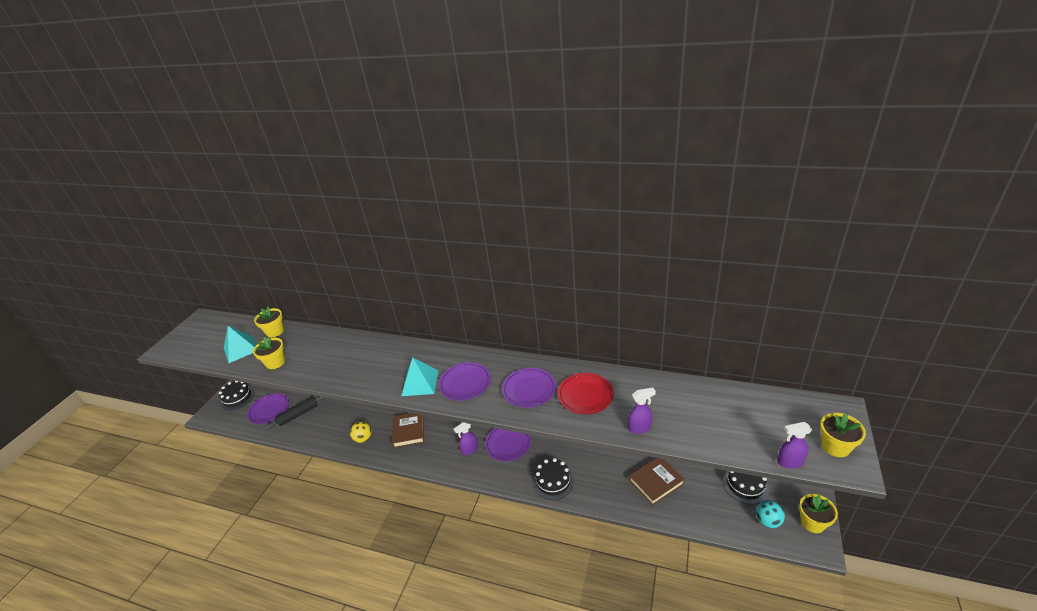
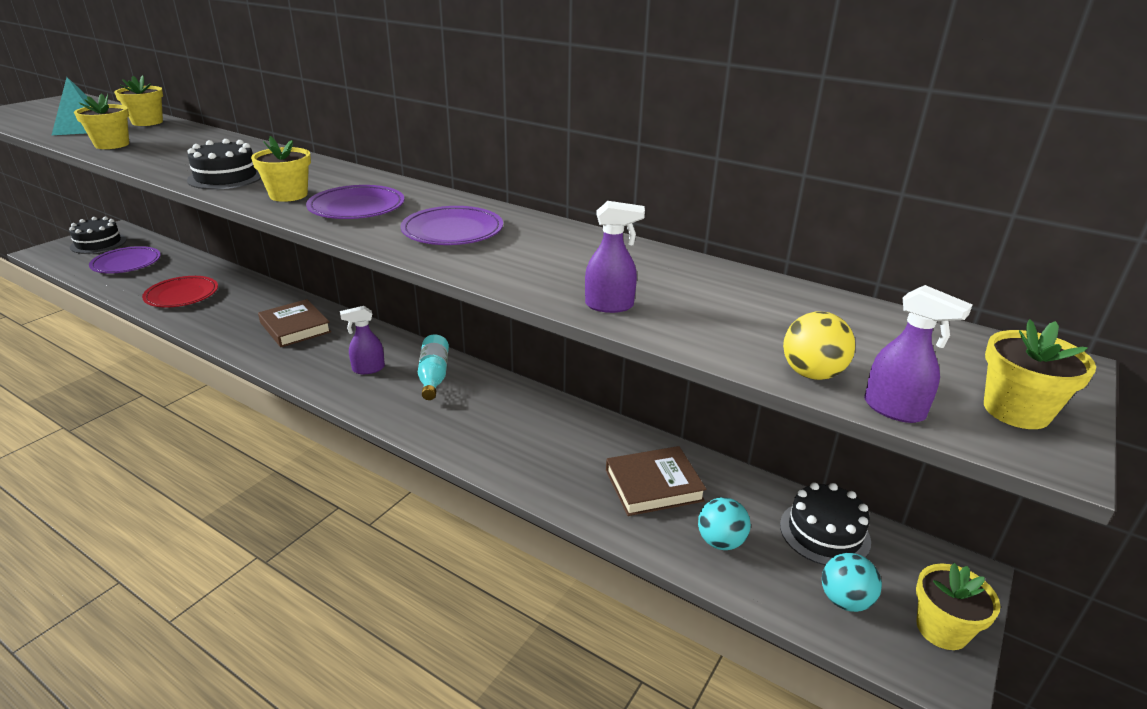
camera: 10 degrees right, 5 degrees down
(298, 414) = (159, 276): black rolling pin -> none
(363, 438) = (224, 320): yellow ball -> yellow ball (812, 374)
(409, 431) = (295, 327): brown book -> brown book turned 45 degrees counterclockwise
(420, 383) = (288, 195): turquoise pyramid -> yellow flower pot
(508, 444) = (433, 376): purple plate -> turquoise bottle
(553, 482) = (472, 440): black cake -> black cake (226, 177)
(585, 395) = (543, 254): red plate -> red plate (182, 295)
(701, 506) = (720, 541): none -> turquoise ball
(789, 462) = (894, 410): purple spray bottle -> purple spray bottle turned 150 degrees counterclockwise

